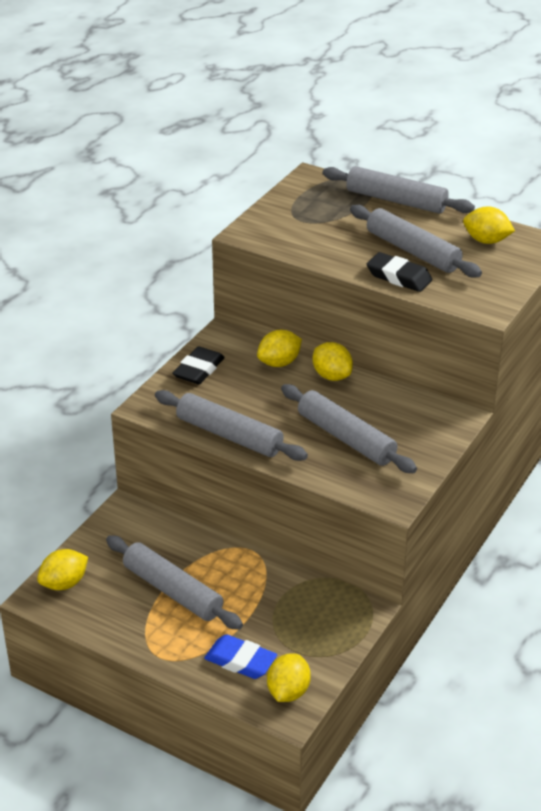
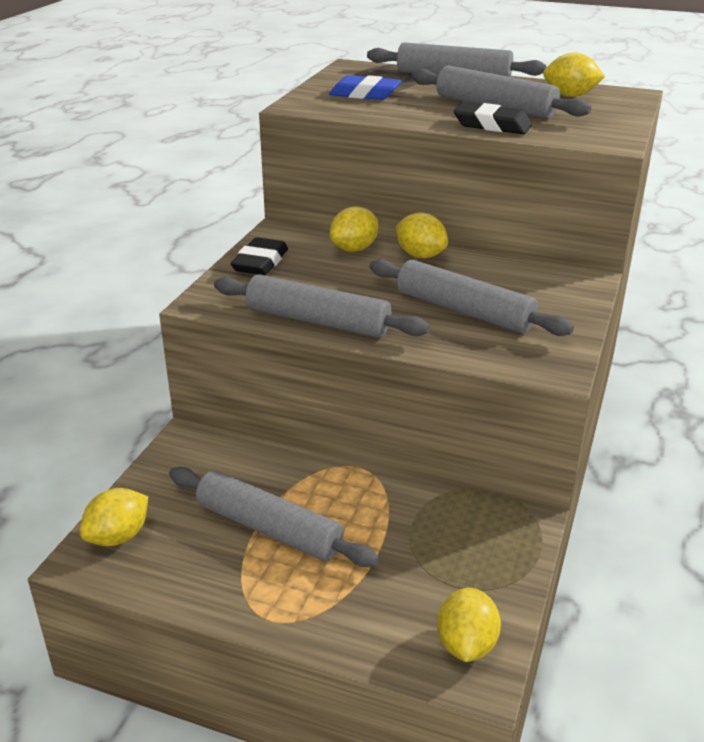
camera: 10 degrees left, 5 degrees down
(240, 661) = (386, 610): blue eraser -> blue eraser (365, 94)

